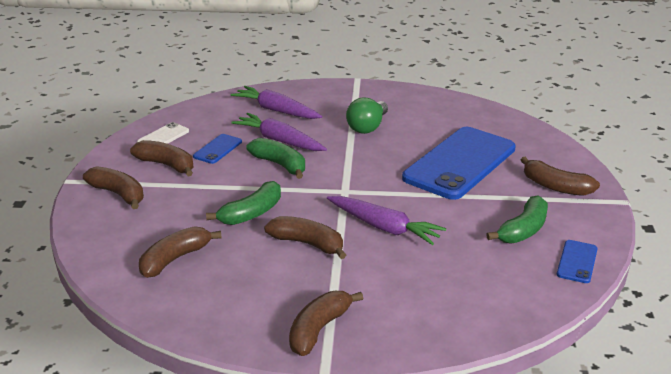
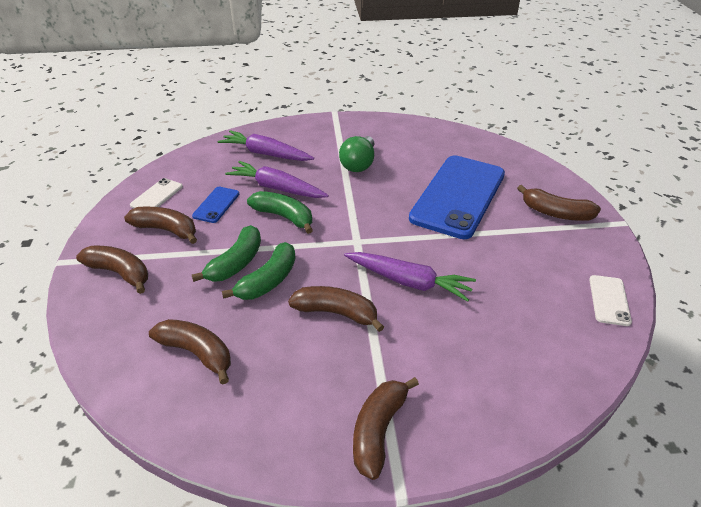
camera: 10 degrees left, 10 degrees up
(175, 259) = (197, 353): brown banana -> brown banana turned 90 degrees clockwise
(523, 230) = (544, 268): green banana -> green banana (236, 263)
(577, 262) = (609, 300): blue phone -> white phone

